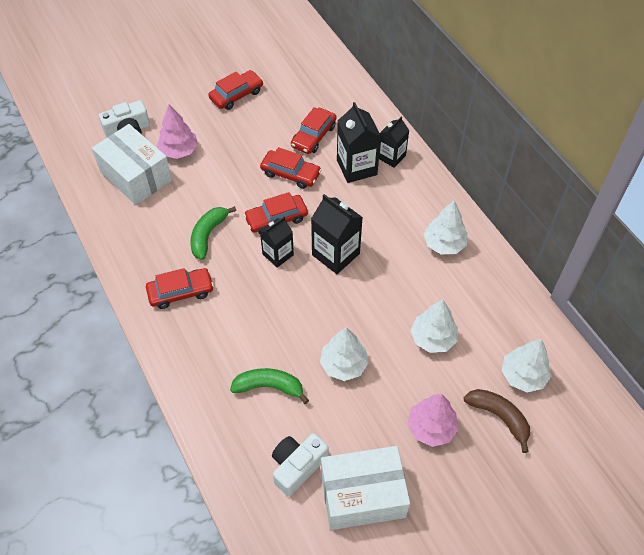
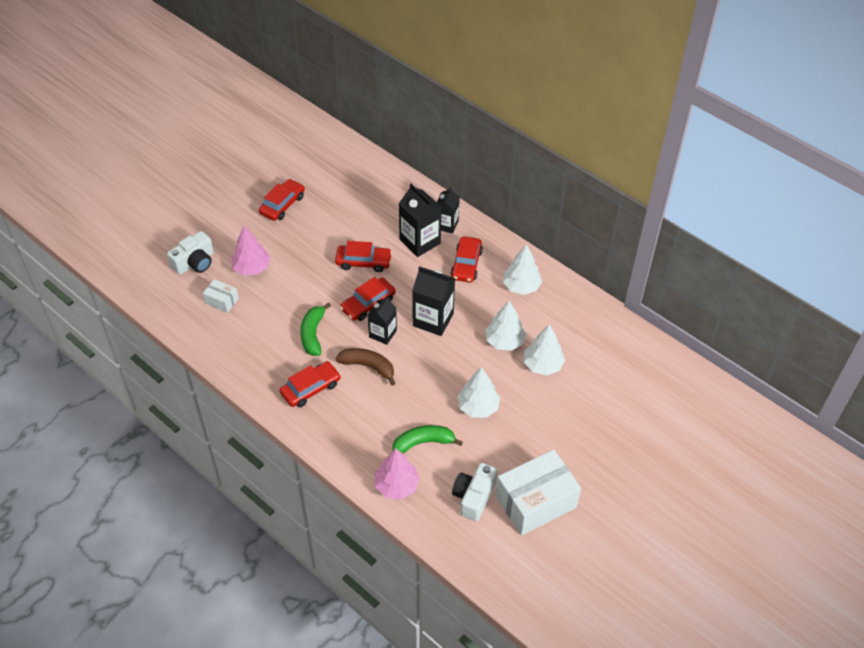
camera: 20 degrees left, 5 degrees down
(136, 176) = (222, 301): white box -> white box, size x0.47
(313, 136) = (370, 224): red car -> red car (466, 264)
(431, 427) = (569, 434): pink tree -> pink tree (397, 486)
(499, 417) = (619, 410): brown banana -> brown banana (368, 366)
(523, 376) = (626, 373): white tree -> white tree (504, 341)

